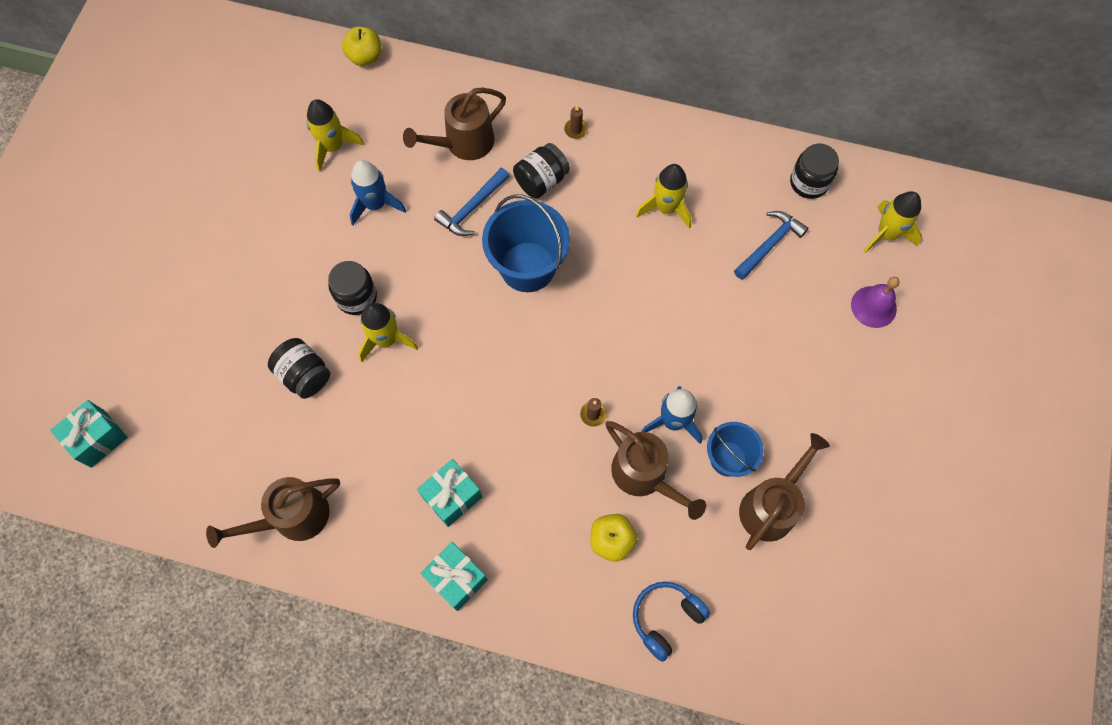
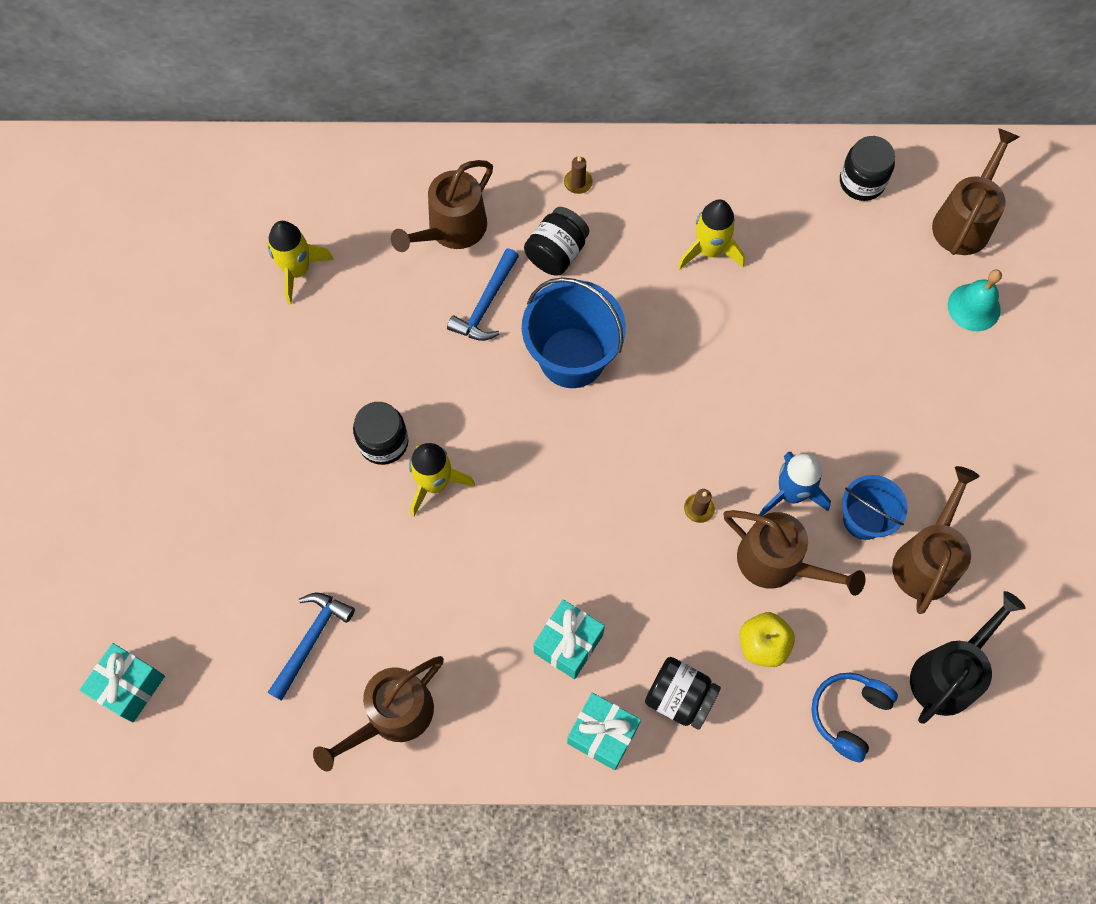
camera: 15 degrees left, 0 degrees up
(304, 375) = (352, 549): black jar -> black jar (679, 698)
(365, 57) = (300, 153): yellow apple -> none
(375, 204) = (370, 327): blue rocket -> none
(761, 607) = (948, 674): none -> black watering can
(769, 244) = (838, 264): blue hammer -> blue hammer (311, 640)
(873, 306) = (974, 307): purple bell -> turquoise bell
(886, 234) = (964, 221): yellow rocket -> brown watering can

